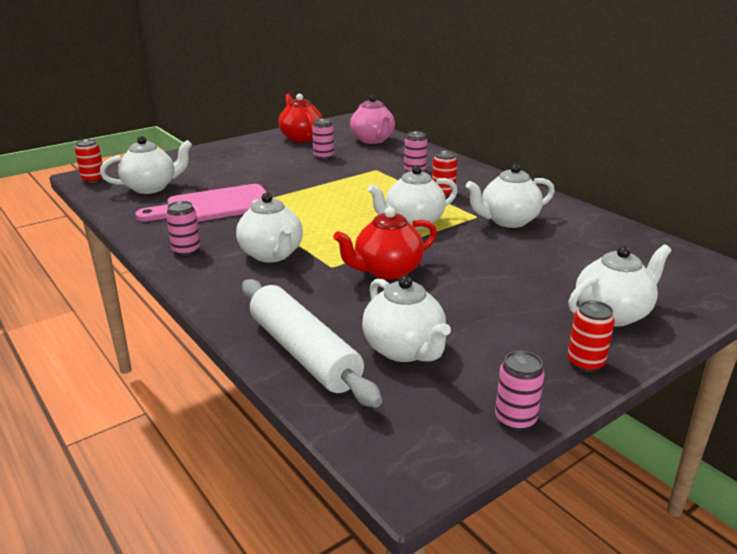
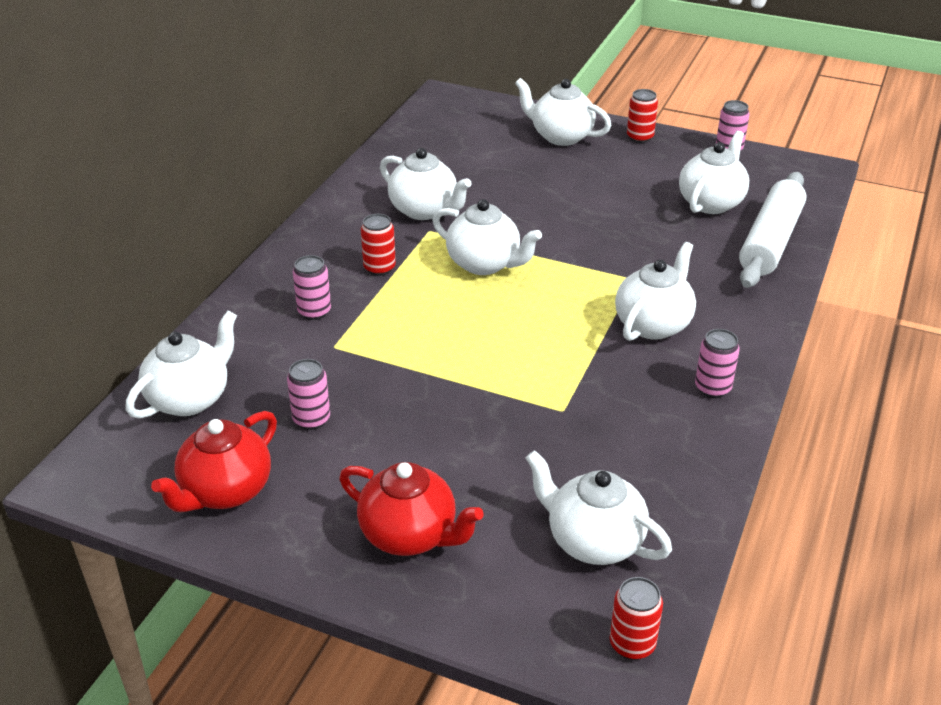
camera: 120 degrees left, 10 degrees up
(214, 206) = (588, 434): pink cutting board -> none
(373, 140) = (190, 399): pink teapot -> white teapot
(387, 271) = (607, 246): red teapot -> red teapot (410, 535)

